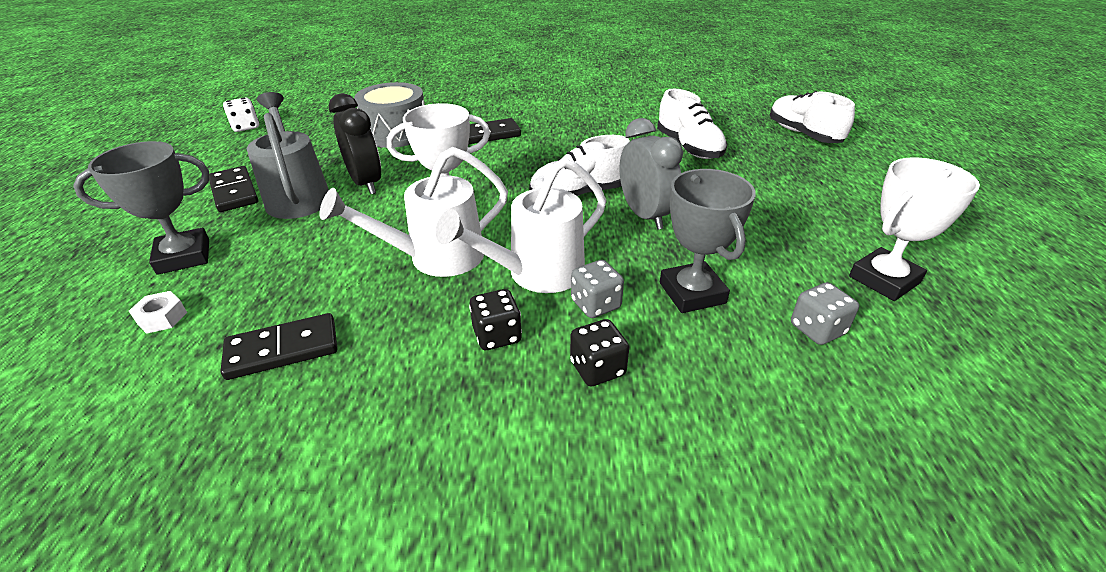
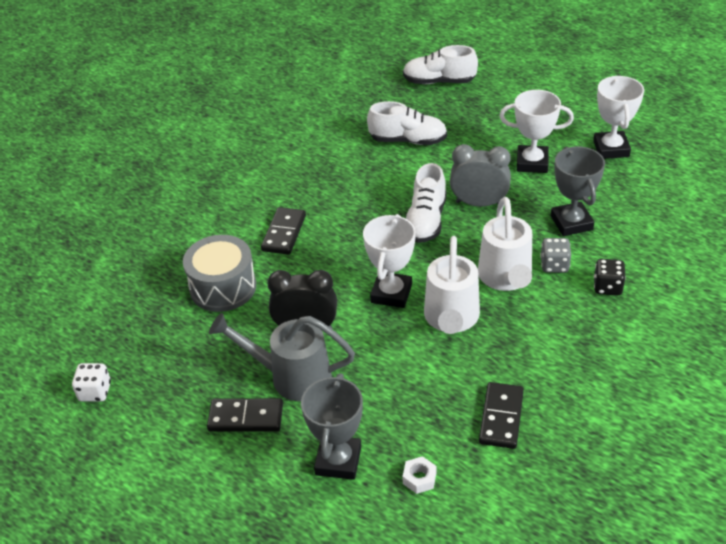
camera: 55 degrees left, 5 degrees up
(497, 335) = (554, 316): black dice -> none
(692, 293) = (571, 223): grey trophy -> grey trophy turned 60 degrees clockwise
(762, 228) = (532, 163): none -> white trophy
(817, 329) = (631, 195): grey dice -> none

